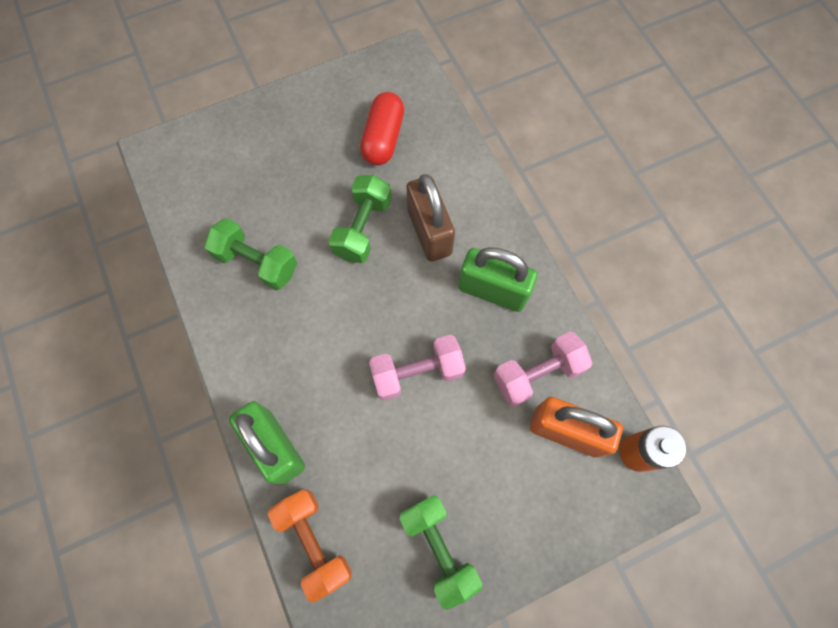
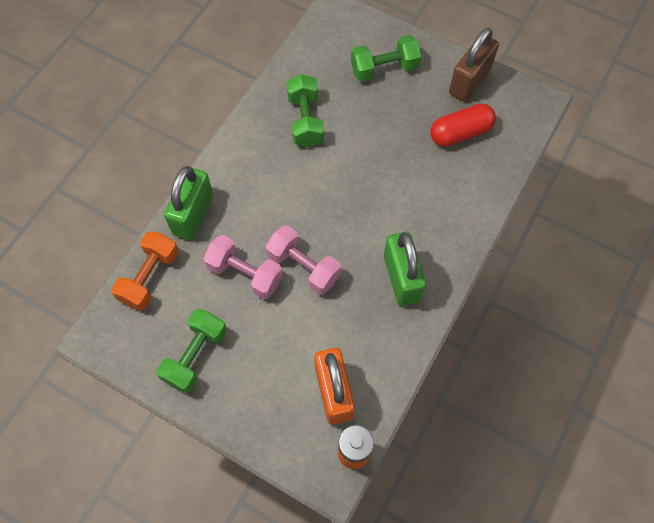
camera: 55 degrees right, 5 degrees down
(363, 228) = (381, 165): green dumbbell -> green dumbbell (384, 69)
(429, 232) = (413, 209): brown padlock -> brown padlock (469, 82)
(537, 374) = (362, 347): pink dumbbell -> pink dumbbell (245, 274)

